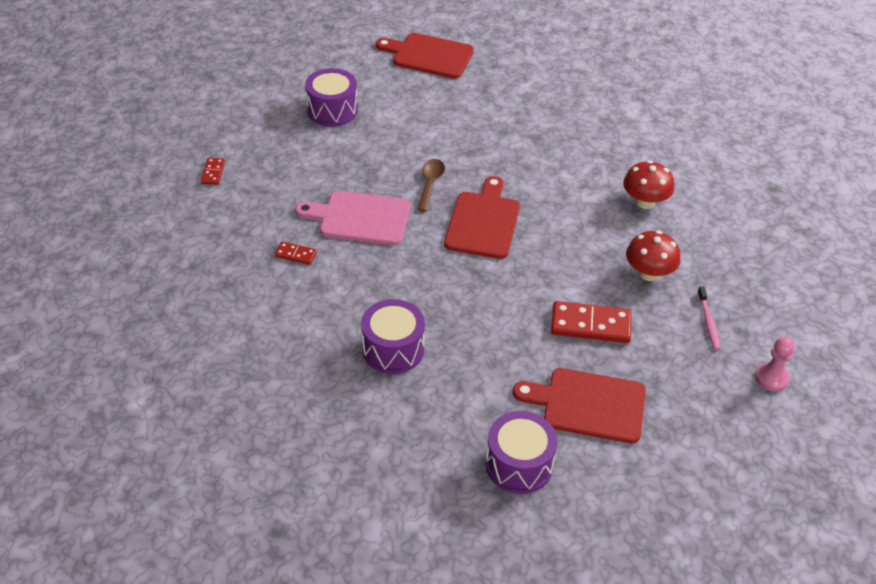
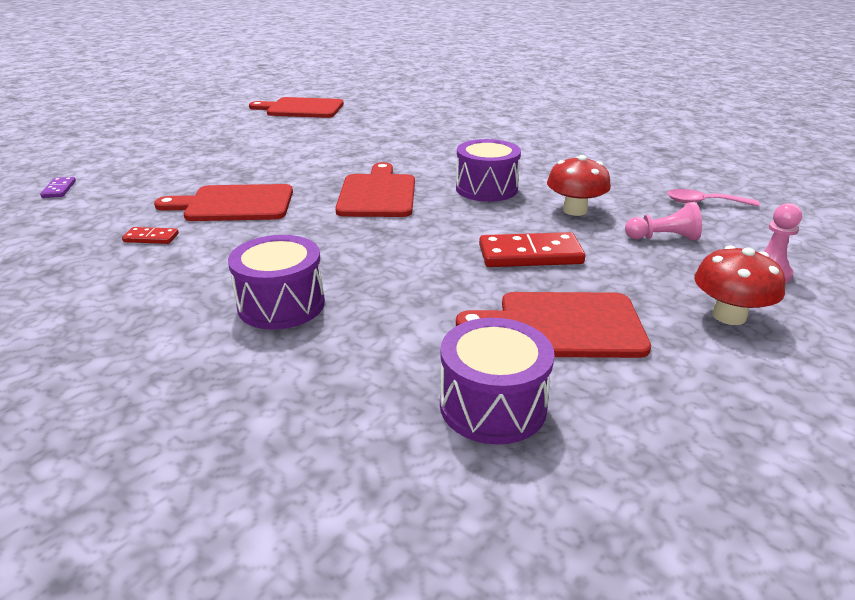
camera: 10 degrees left, 15 degrees down
(213, 172) = (59, 189): red domino -> purple domino
(332, 110) = (204, 142): purple drum -> purple drum (486, 189)
(360, 218) = (234, 204): pink cutting board -> red cutting board
(430, 183) = (313, 175): brown spoon -> none
(645, 202) = (543, 167): red mushroom -> red mushroom (729, 316)
(708, 322) = (663, 238): pink toothbrush -> pink pawn
(769, 281) = (704, 203): none -> pink spoon

